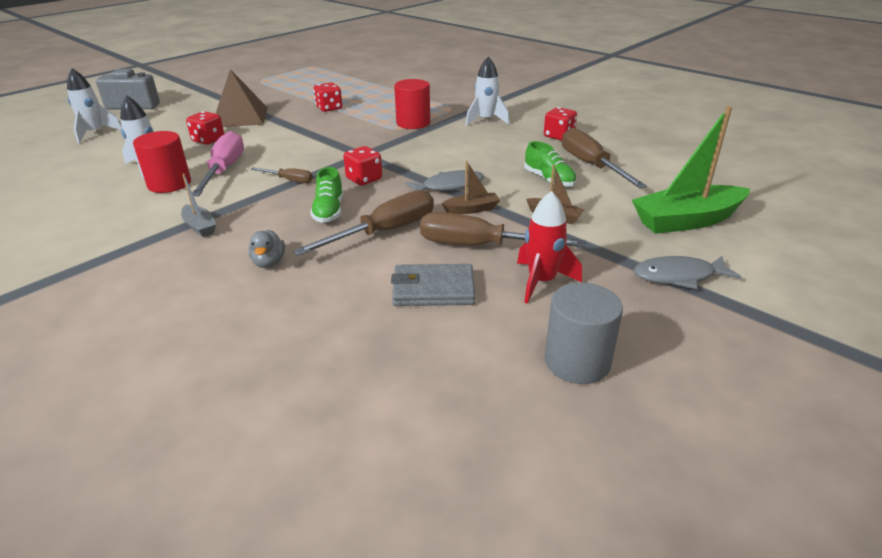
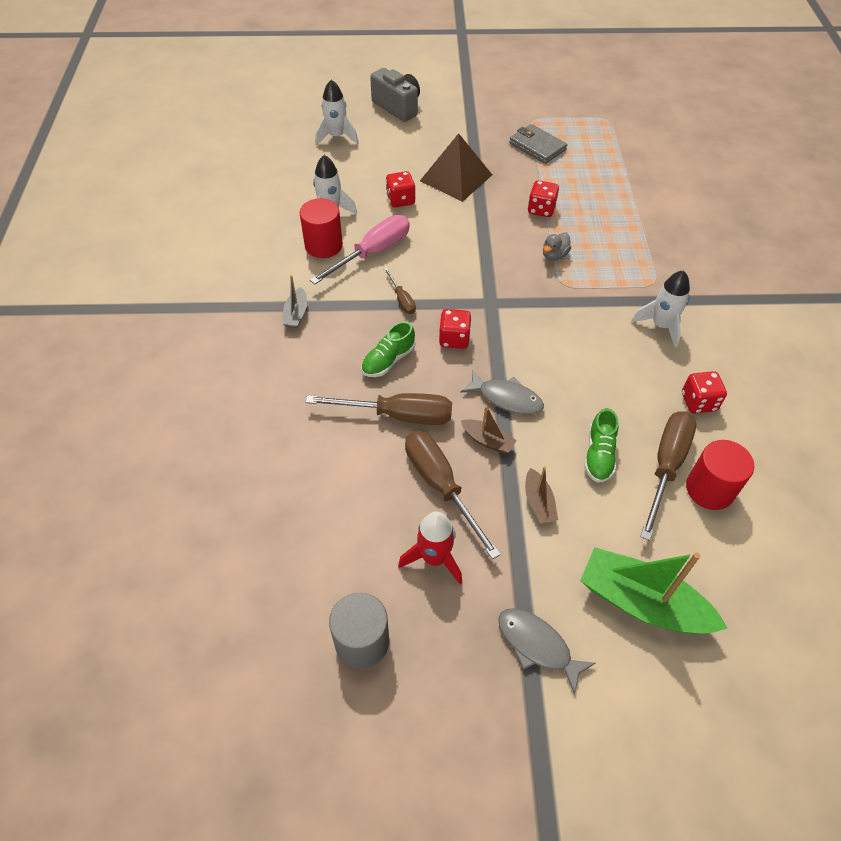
camera: 45 degrees right, 20 degrees up
(269, 262) = (297, 388): grey duck -> grey duck (554, 255)
(413, 123) = (587, 284): red cylinder -> red cylinder (709, 489)
(433, 289) = (359, 501): grey wallet -> grey wallet (537, 146)

